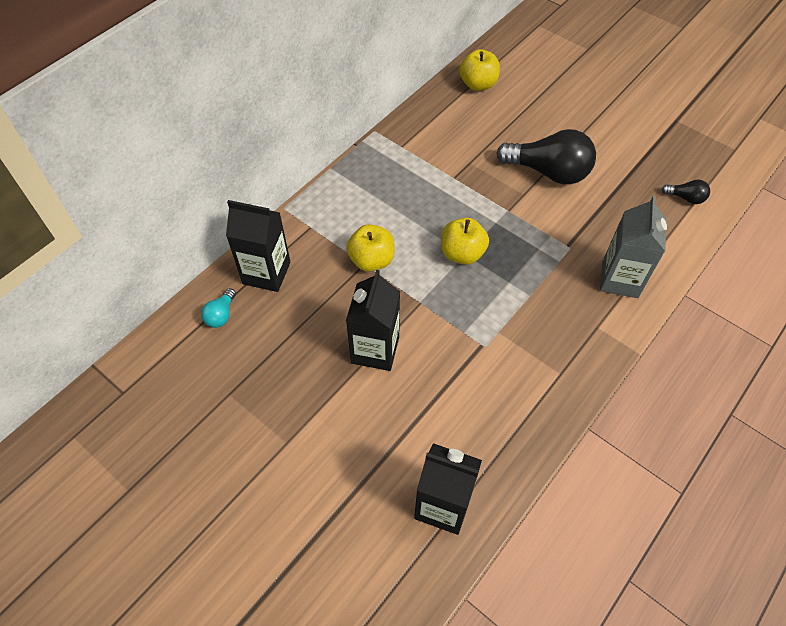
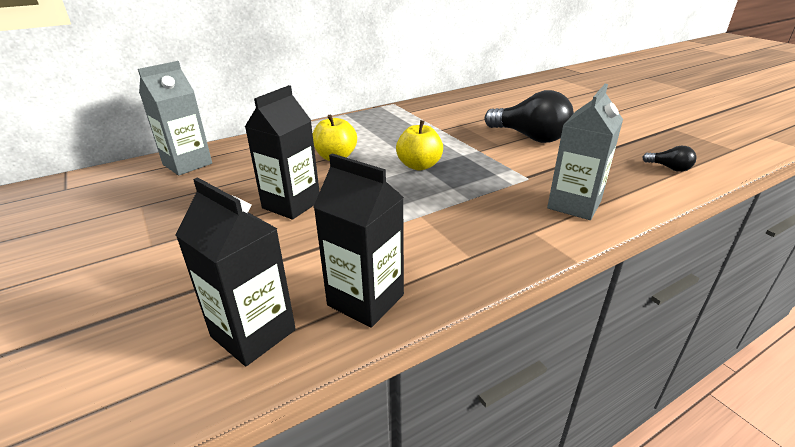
camera: 20 degrees right, 25 degrees down
(221, 315) = (187, 164): turquoise light bulb -> grey carton
(266, 273) = (245, 150): black carton -> black carton (365, 300)
(478, 84) = (492, 94): yellow apple -> none

